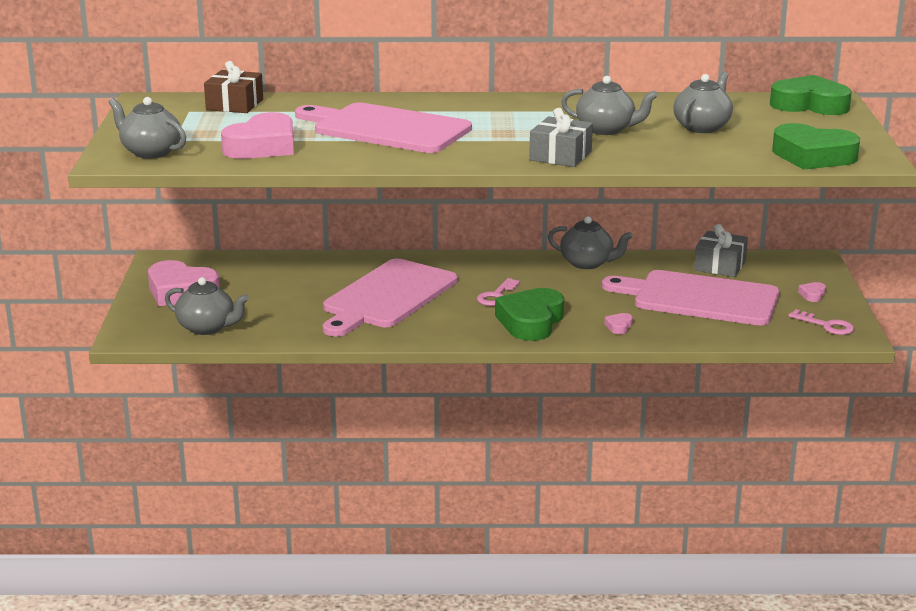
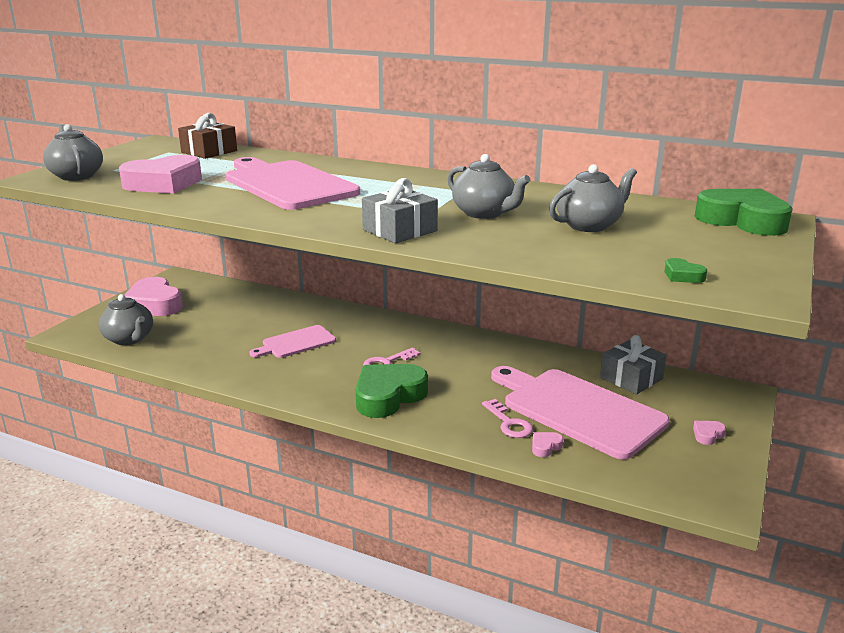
camera: 25 degrees right, 0 degrees up
(387, 297) = (296, 343): pink cutting board -> pink cutting board, size x0.53
(587, 263) = (502, 348): grey teapot -> none
(619, 326) = (466, 422): pink heart -> pink heart (545, 447)
(813, 156) = (682, 276): green heart -> green heart, size x0.40
(826, 325) = (695, 478): pink key -> pink key (508, 423)

